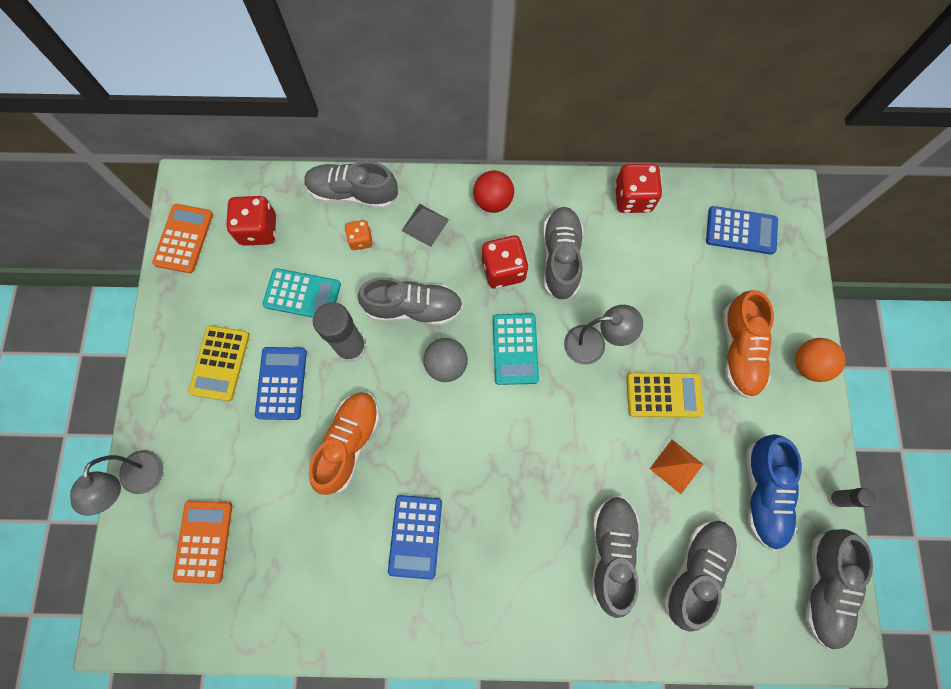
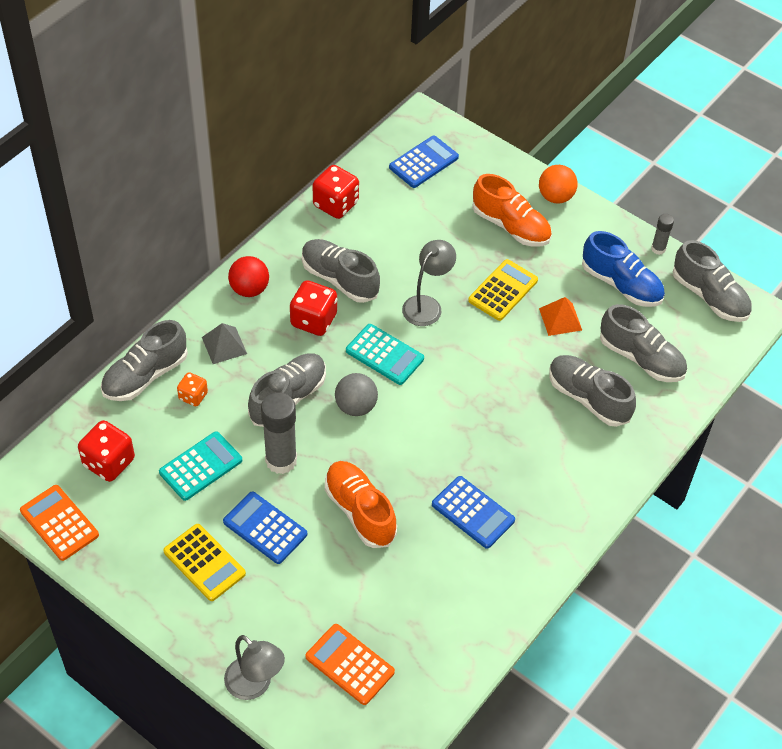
camera: 55 degrees left, 20 degrees down
(695, 570) = (641, 358): grey shoe -> grey shoe turned 150 degrees clockwise

